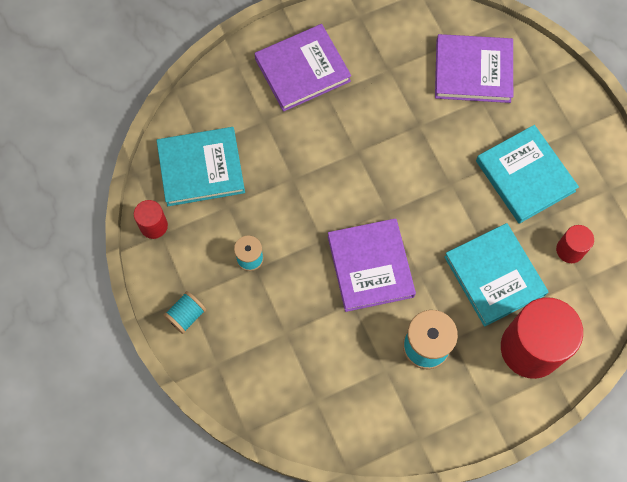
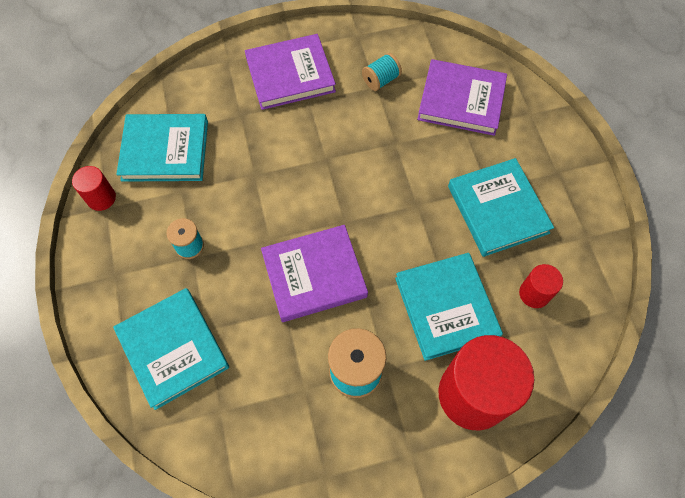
camera: 10 degrees right, 5 degrees down
(186, 315) = (107, 294): turquoise spool -> turquoise spool (381, 80)
(260, 354) = (173, 349): none -> turquoise book
(370, 266) = (314, 275): purple book -> purple book turned 75 degrees clockwise

